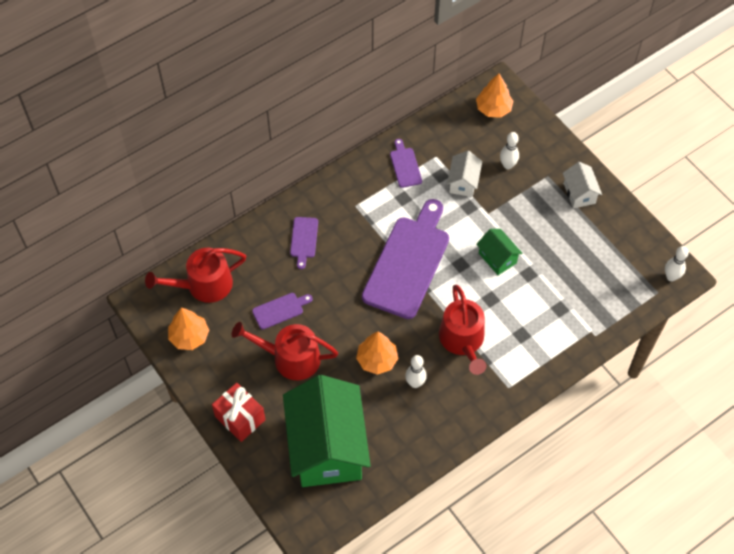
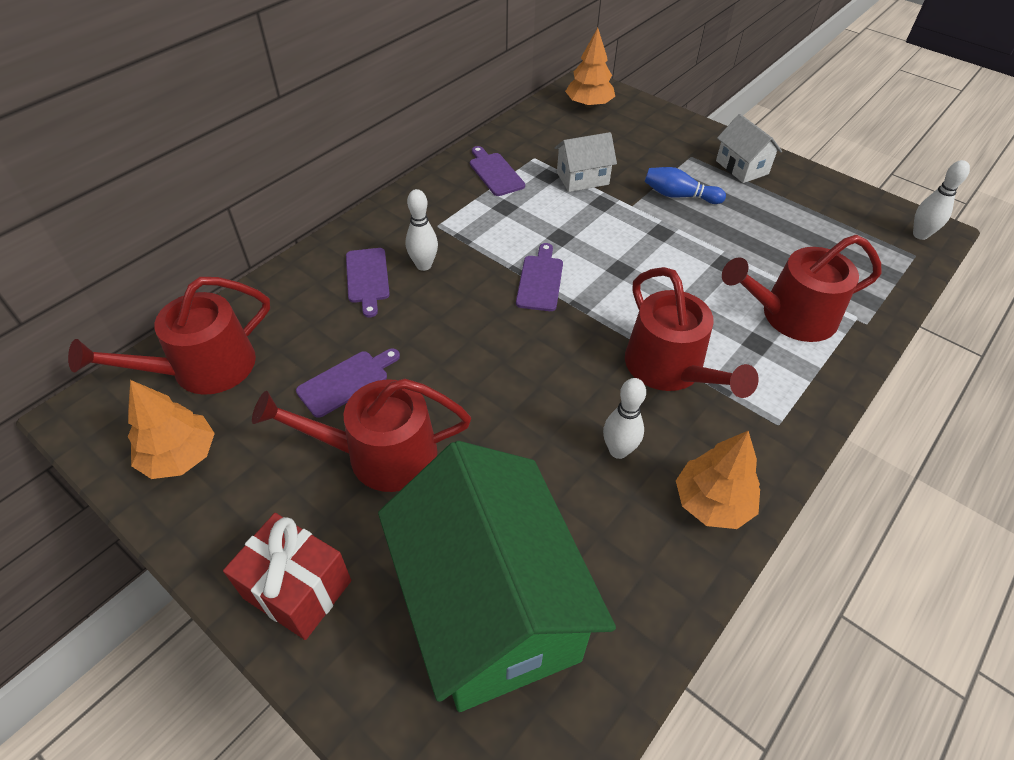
camera: 15 degrees left, 10 degrees down
(377, 360) = (538, 426): orange tree -> orange tree (712, 502)
(408, 263) = (540, 280): purple cutting board -> purple cutting board, size x0.44
(463, 182) = (582, 178): white house -> white house turned 75 degrees clockwise
(497, 258) = (670, 253): green house -> none
(507, 165) = (633, 153): white bowling pin -> white bowling pin (424, 265)
(523, 211) = (679, 196): none -> blue bowling pin
(551, 321) = (790, 316): none -> red watering can

